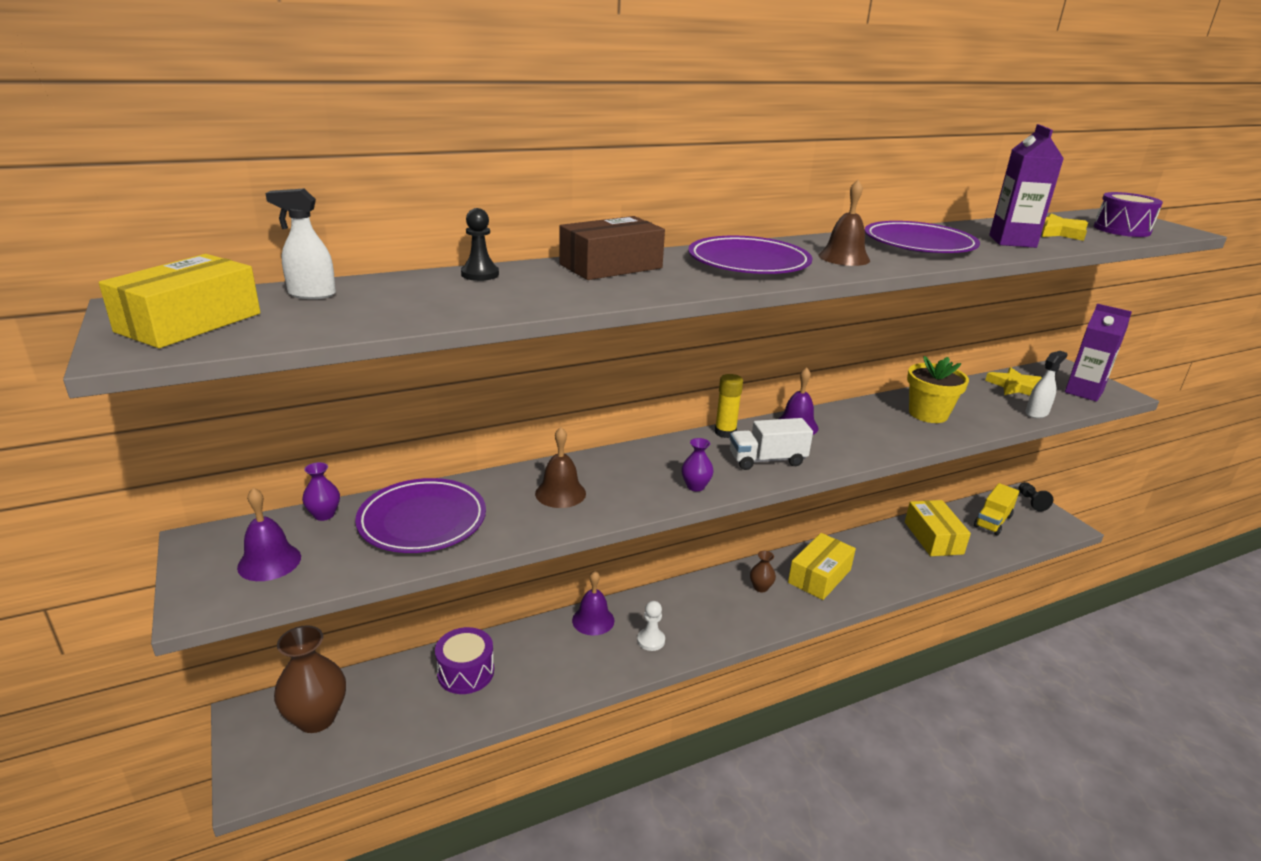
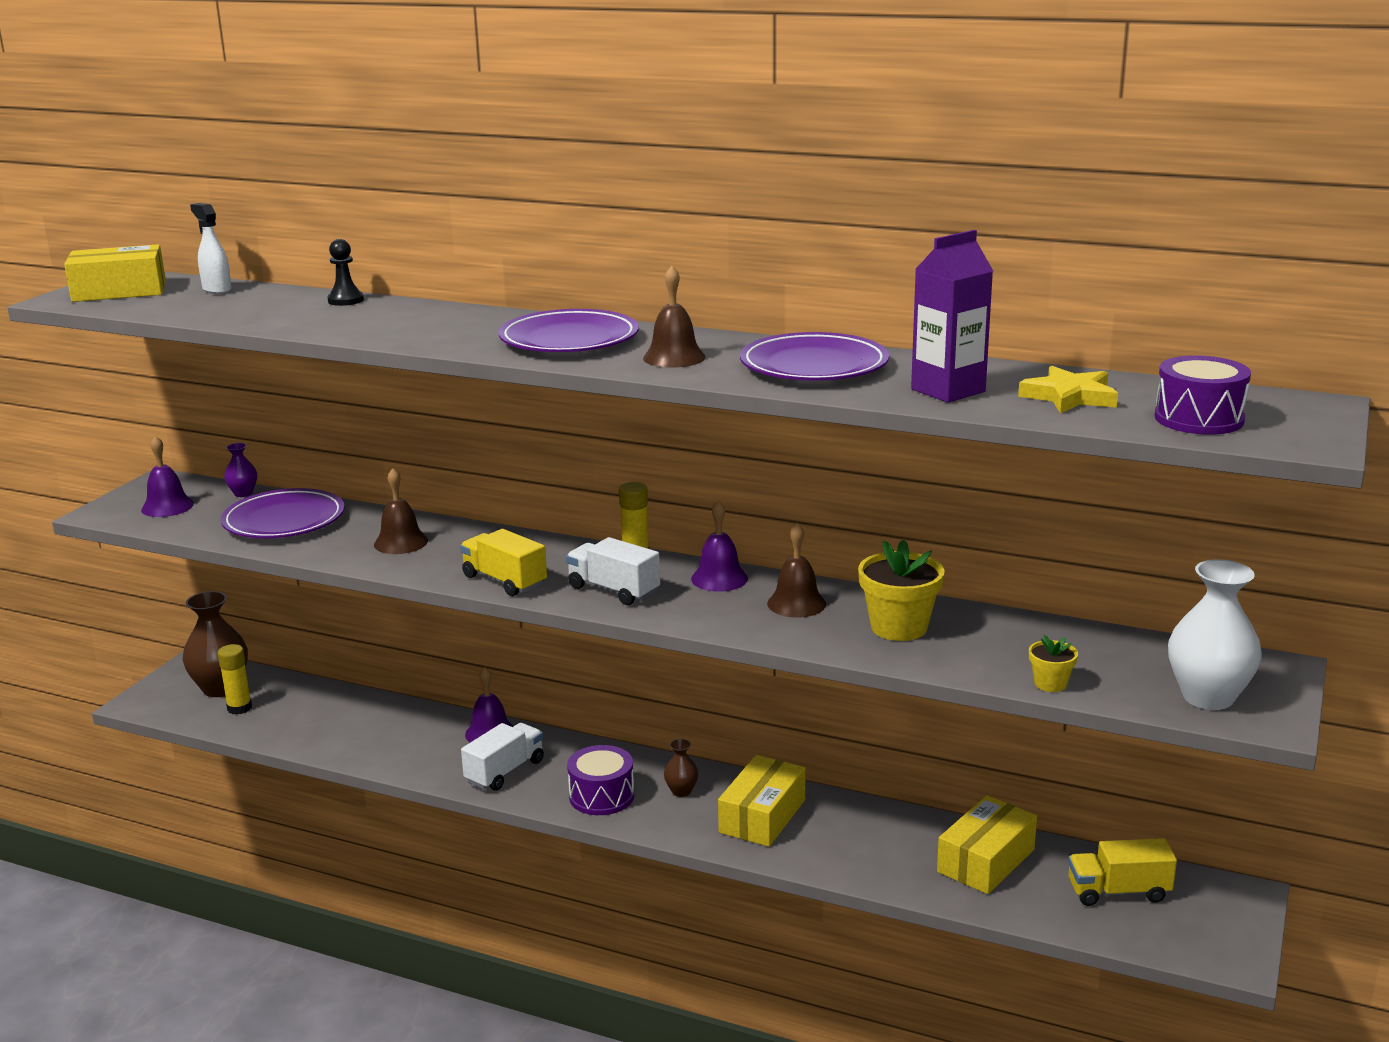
camera: 50 degrees right, 5 degrees down
(367, 723) = (239, 708): none -> yellow glue stick
(465, 672) = (343, 714): purple drum -> purple drum (601, 796)
(611, 266) = (451, 316): brown box -> none
(651, 640) = (505, 771): white pawn -> white truck
(695, 486) = (504, 581): purple vase -> yellow truck
(819, 576) = (762, 816): yellow box -> yellow box turned 60 degrees counterclockwise
(862, 422) = (796, 603): none -> brown bell
(1015, 386) = (1114, 652): yellow star -> none
(1031, 502) = (1242, 908): black pawn -> none
(1037, 413) = (1050, 684): white spray bottle -> yellow flower pot
(1083, 392) = (1208, 697): purple carton -> white vase

